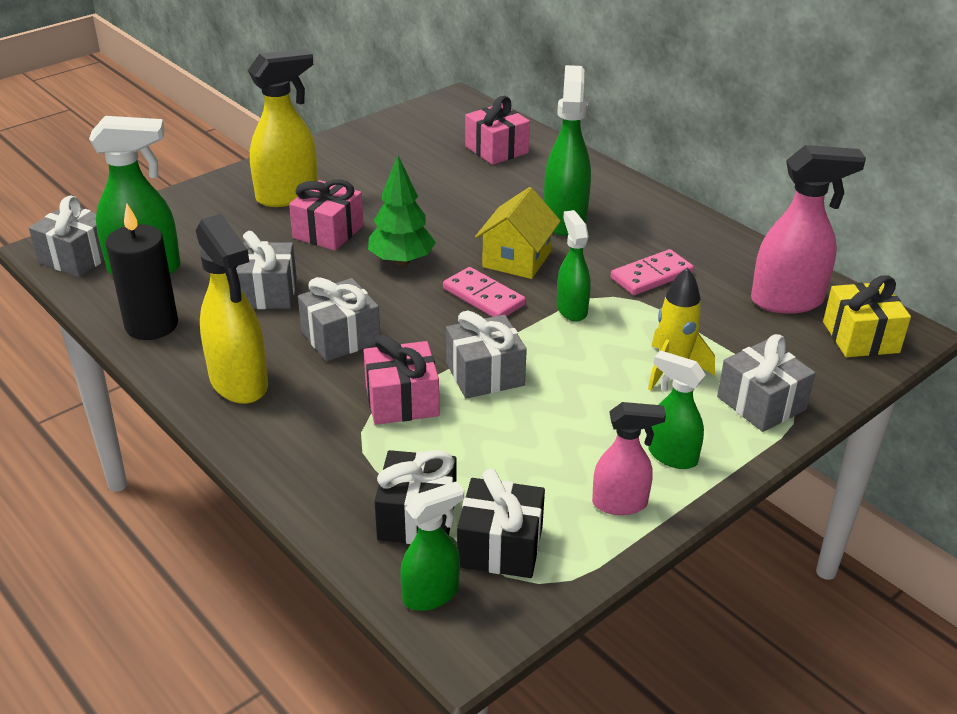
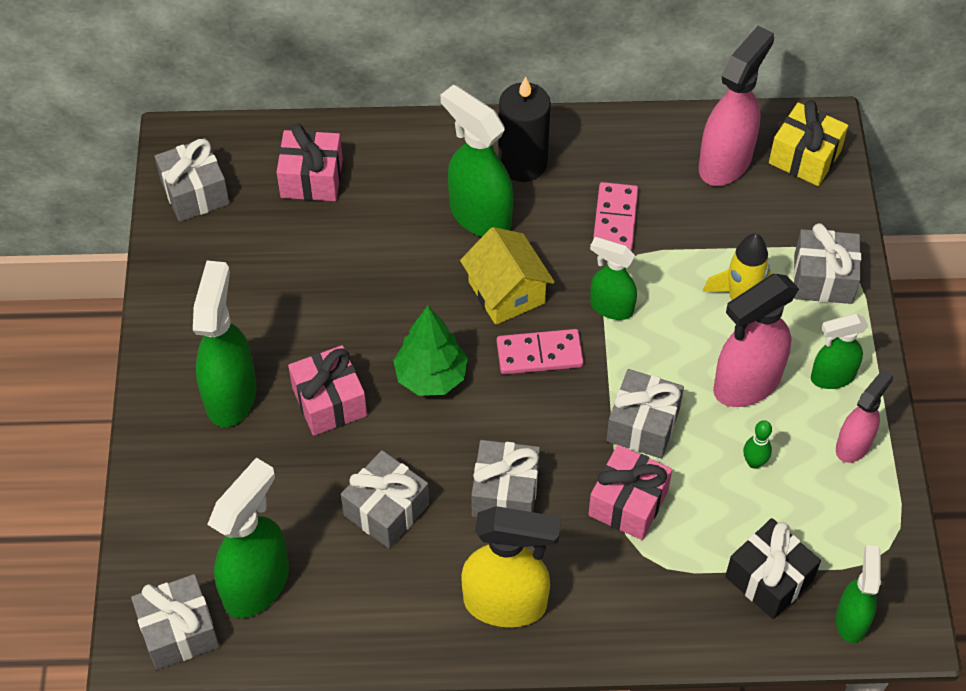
camera: 50 degrees left, 20 degrees up
(151, 325) = (358, 625): black candle -> black candle (522, 163)
(288, 195) = (231, 394): yellow spray bottle -> green spray bottle
(425, 119) = (195, 192): none -> grey gift
(500, 546) = (838, 547): black gift -> none
(525, 451) = (754, 462): none -> green bowling pin
(596, 410) = (746, 384): none -> pink spray bottle

